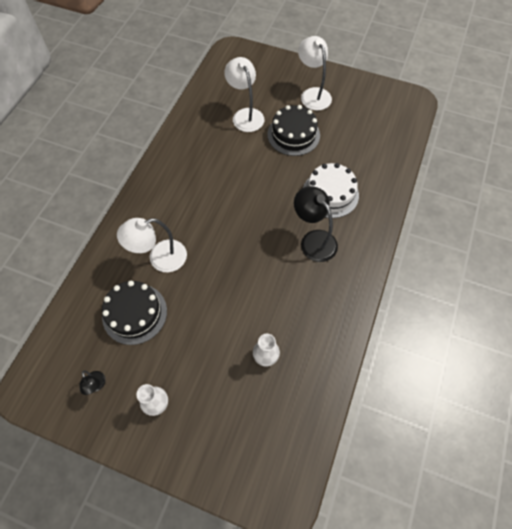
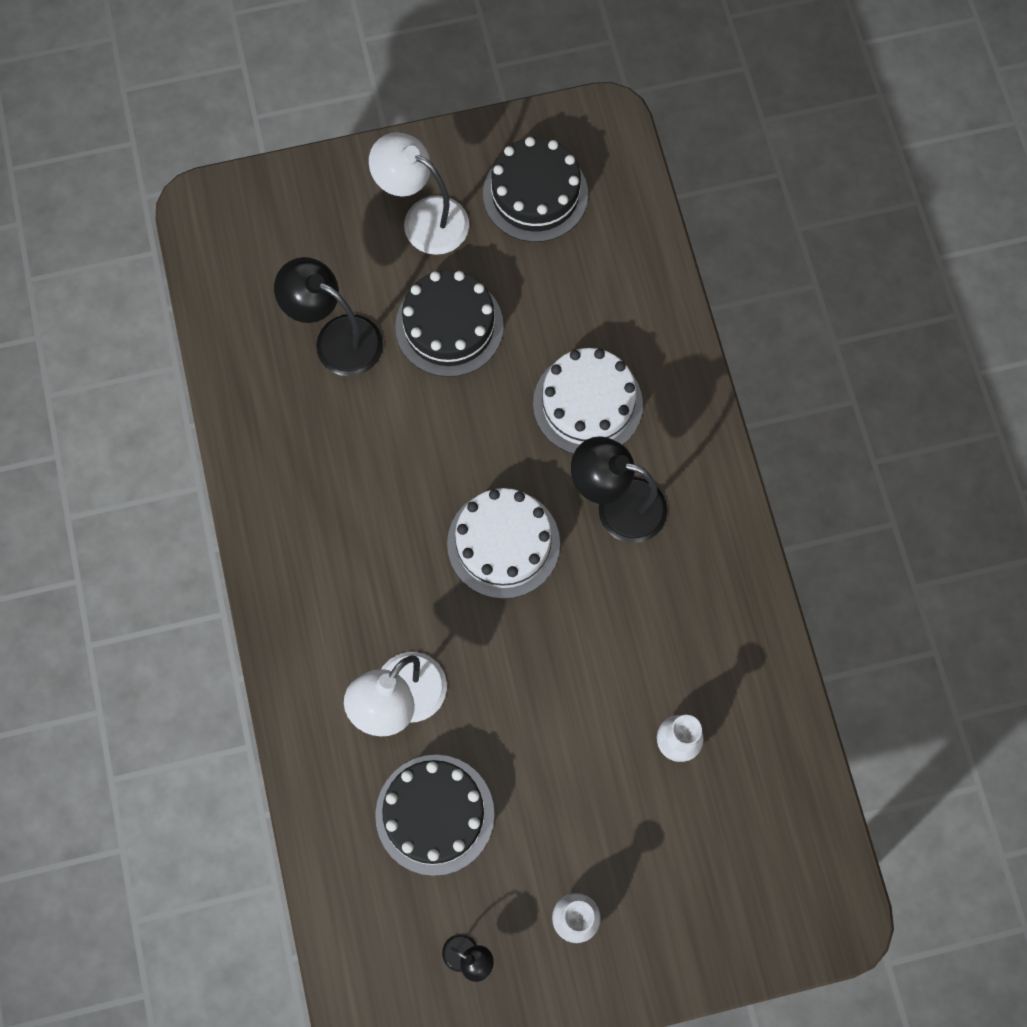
camera: 35 degrees left, 10 degrees up
(245, 115) = (336, 338): white lamp -> black lamp
(252, 225) = (503, 543): none -> white cake
(365, 109) = (535, 194): none -> black cake

